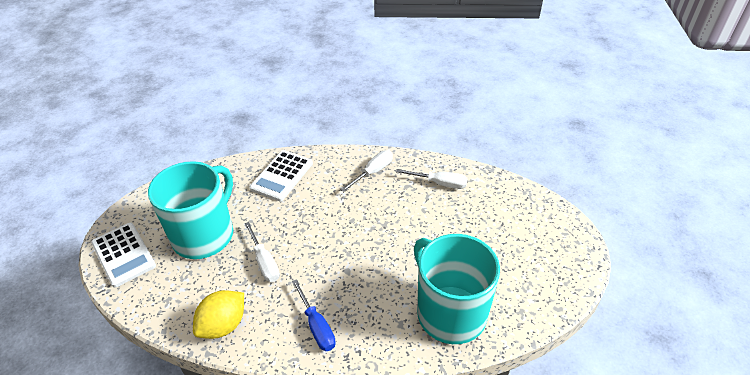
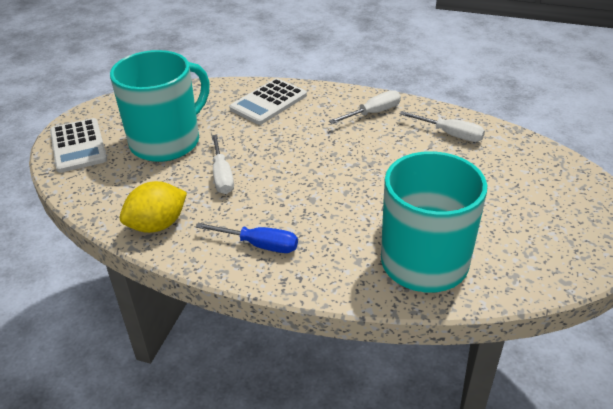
camera: 15 degrees right, 5 degrees down
(317, 326) = (259, 245): blue screwdriver -> blue screwdriver turned 60 degrees counterclockwise

